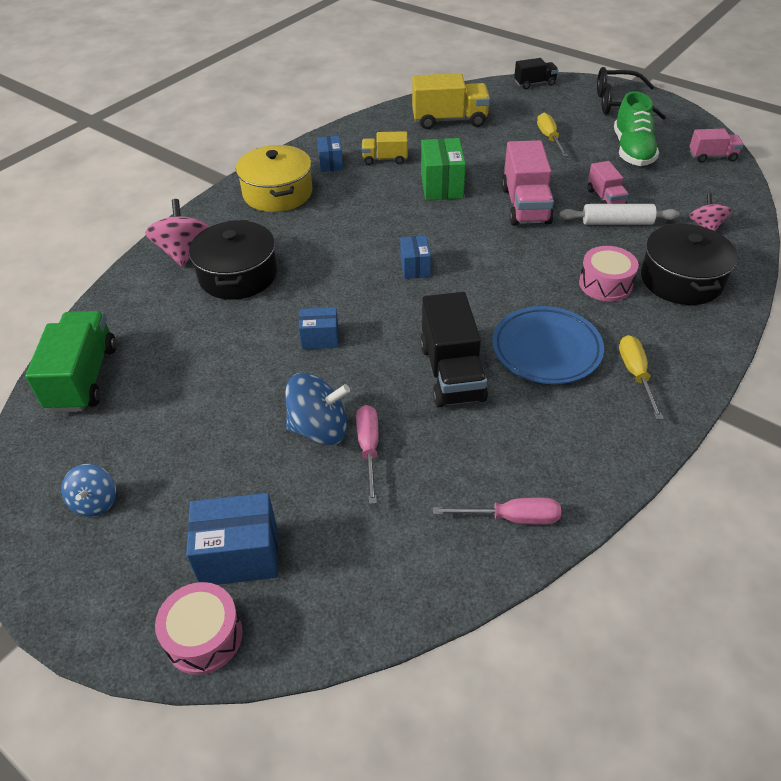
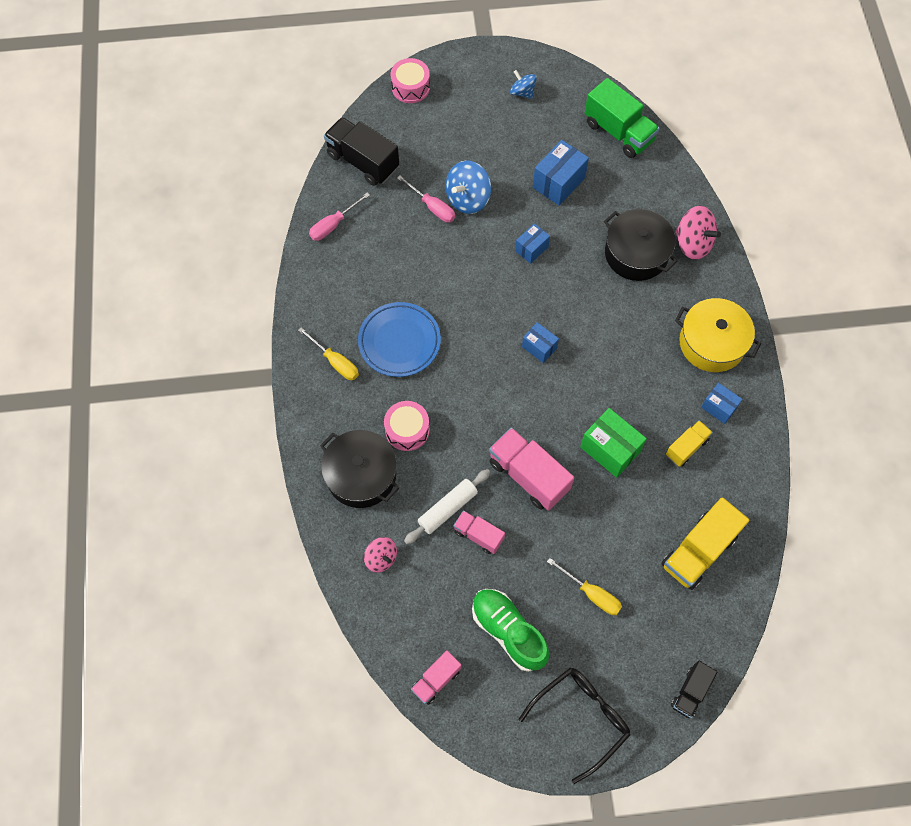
camera: 135 degrees right, 20 degrees up
(239, 555) = (433, 121): blue box -> blue box (558, 183)
(452, 372) = (436, 283): black truck -> black truck (363, 161)

